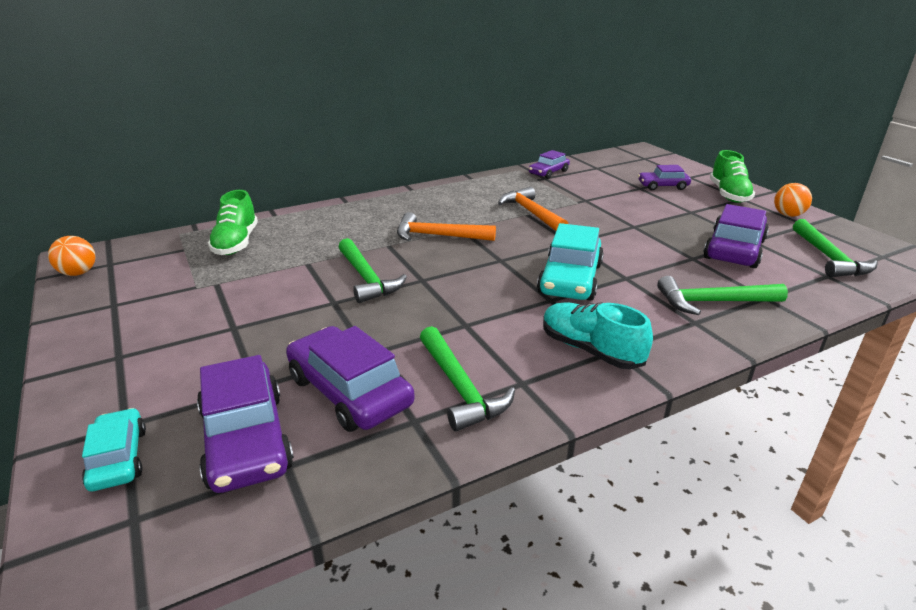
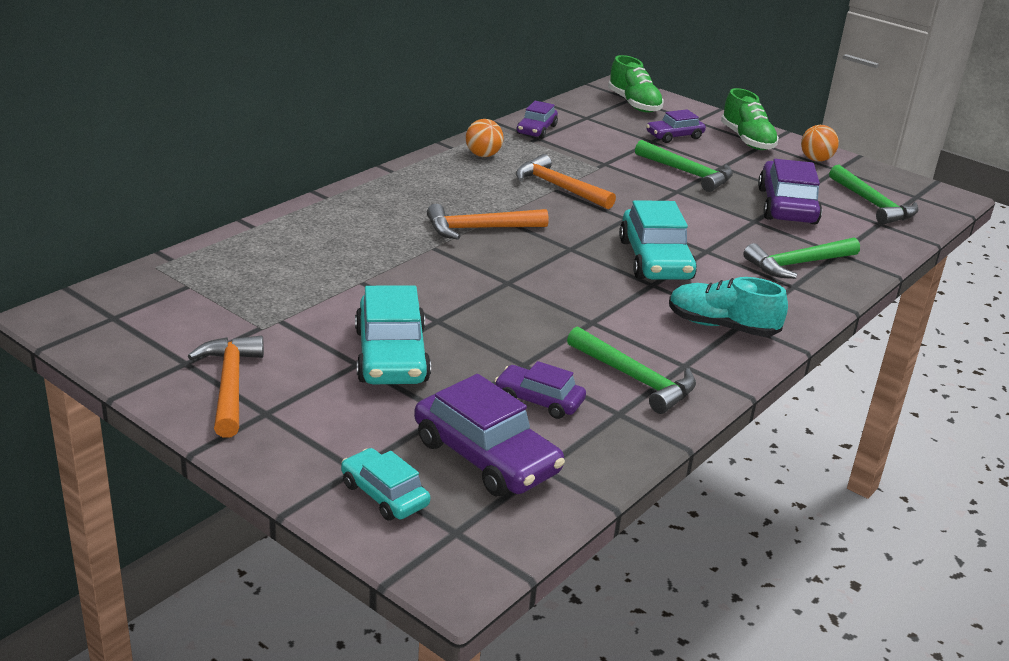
camera: 25 degrees left, 0 degrees up
(78, 273) = (87, 334): orange ball -> orange ball (483, 155)
(121, 328) = (230, 385): none -> orange hammer
(236, 243) = (246, 269): green shoe -> green shoe (634, 104)
(266, 326) = (391, 356): none -> turquoise car
(349, 391) = (539, 400): purple car -> purple car, size x0.59
(367, 278) = (448, 289): green hammer -> green hammer (688, 173)

